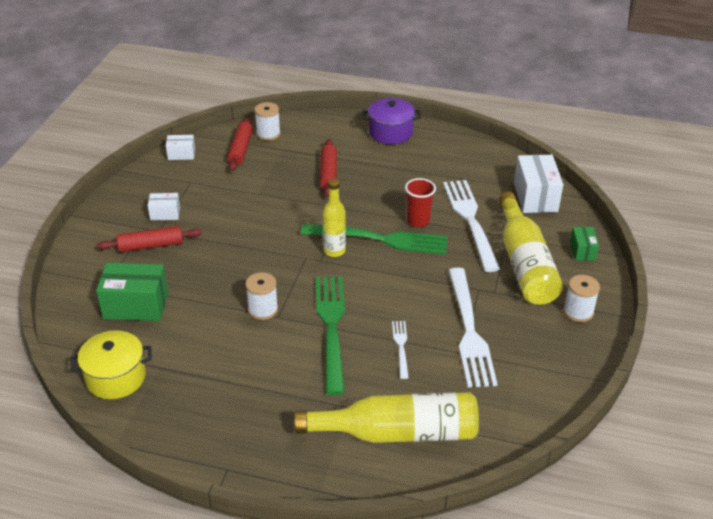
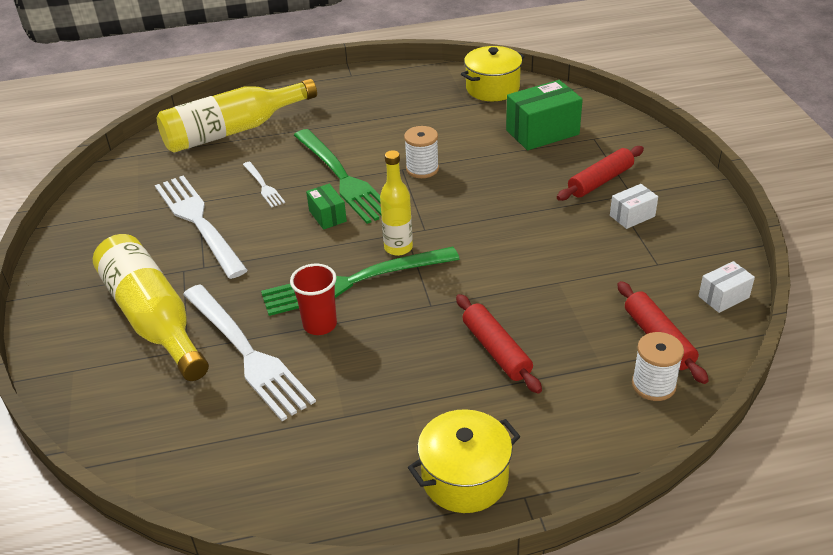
camera: 155 degrees right, 0 degrees up
(390, 132) = (465, 478): purple pot -> yellow pot
(535, 197) = (159, 435): white box -> none
(578, 312) = (76, 283): white spool -> none
(582, 251) = (74, 366): green box -> green box (327, 216)

